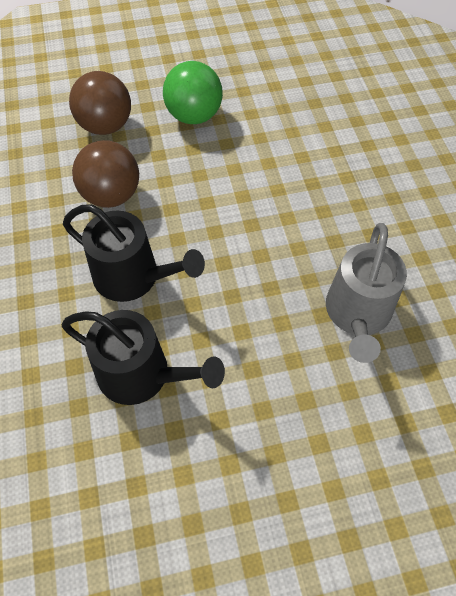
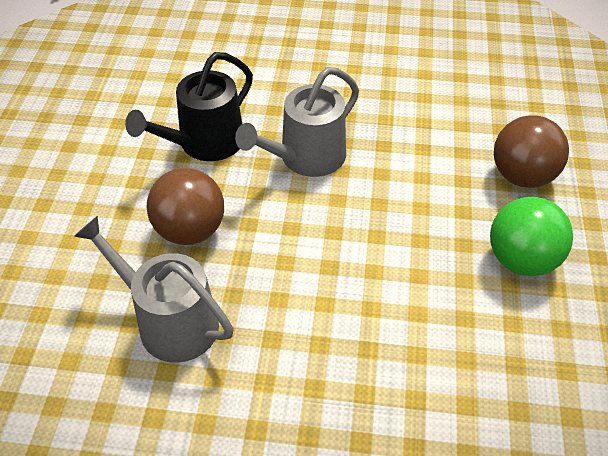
camera: 110 degrees right, 10 degrees down
(111, 195) = (415, 162): brown ball -> brown ball (190, 230)
(133, 277) = (306, 158): black watering can -> grey watering can

